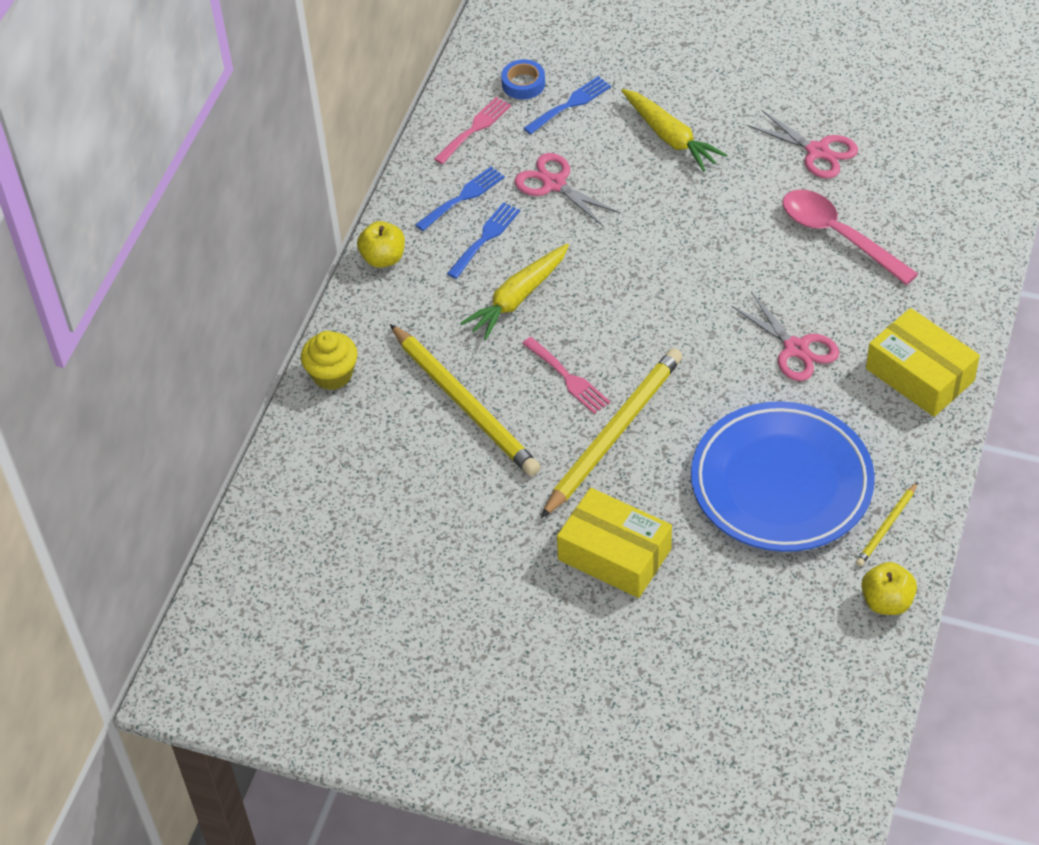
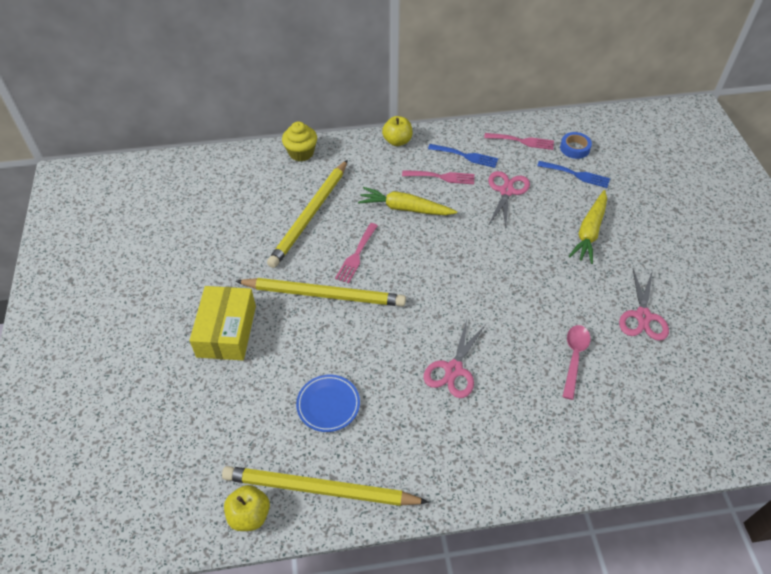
camera: 60 degrees right, 0 degrees up
(485, 238) = (442, 177): blue fork -> pink fork
(781, 483) = (328, 405): blue plate -> blue plate, size x0.45
(838, 236) = (574, 357): pink spoon -> pink spoon, size x0.66
(886, 527) = (320, 489): yellow pencil -> yellow pencil, size x2.13
(920, 374) = (477, 460): yellow box -> none

